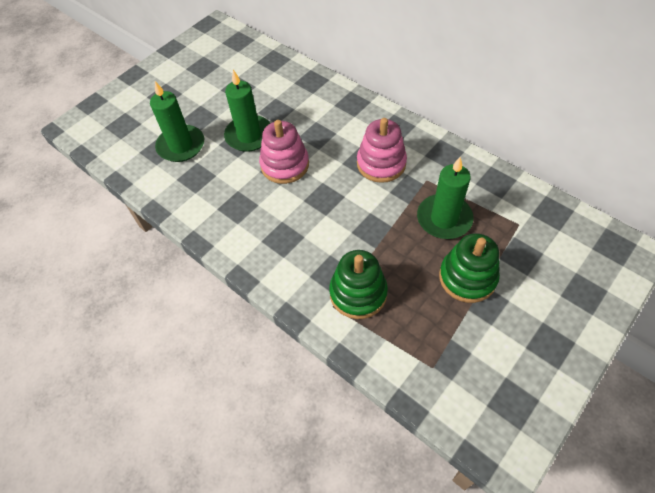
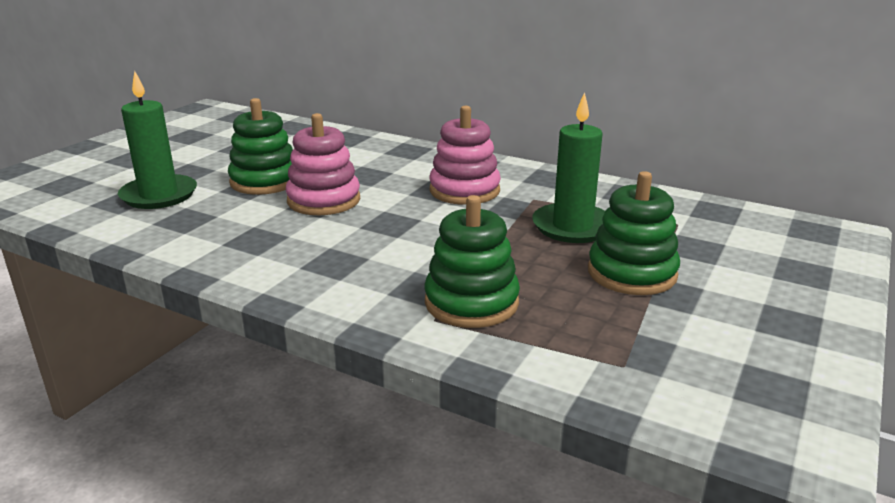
camera: 15 degrees left, 30 degrees down
(249, 135) = (265, 181): green candle -> green stacking toy

